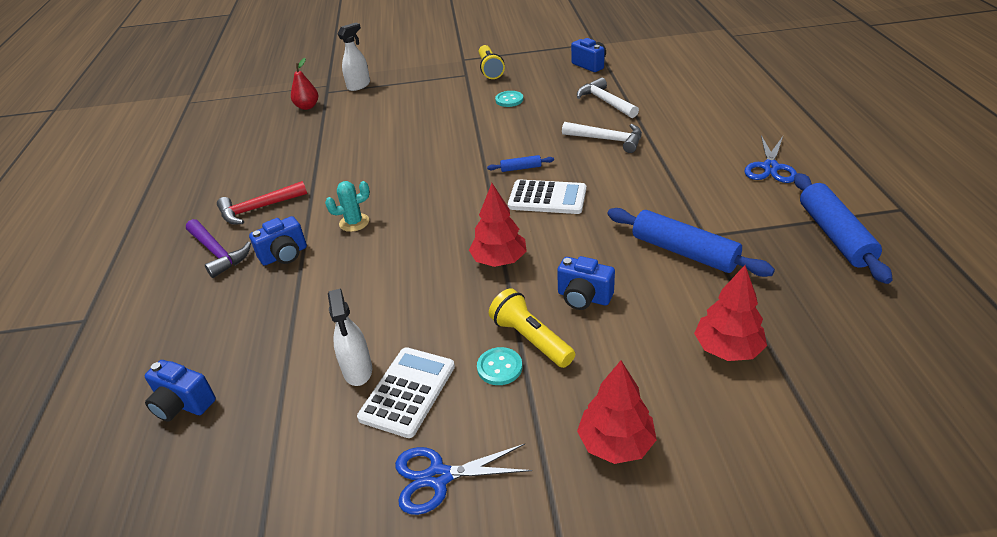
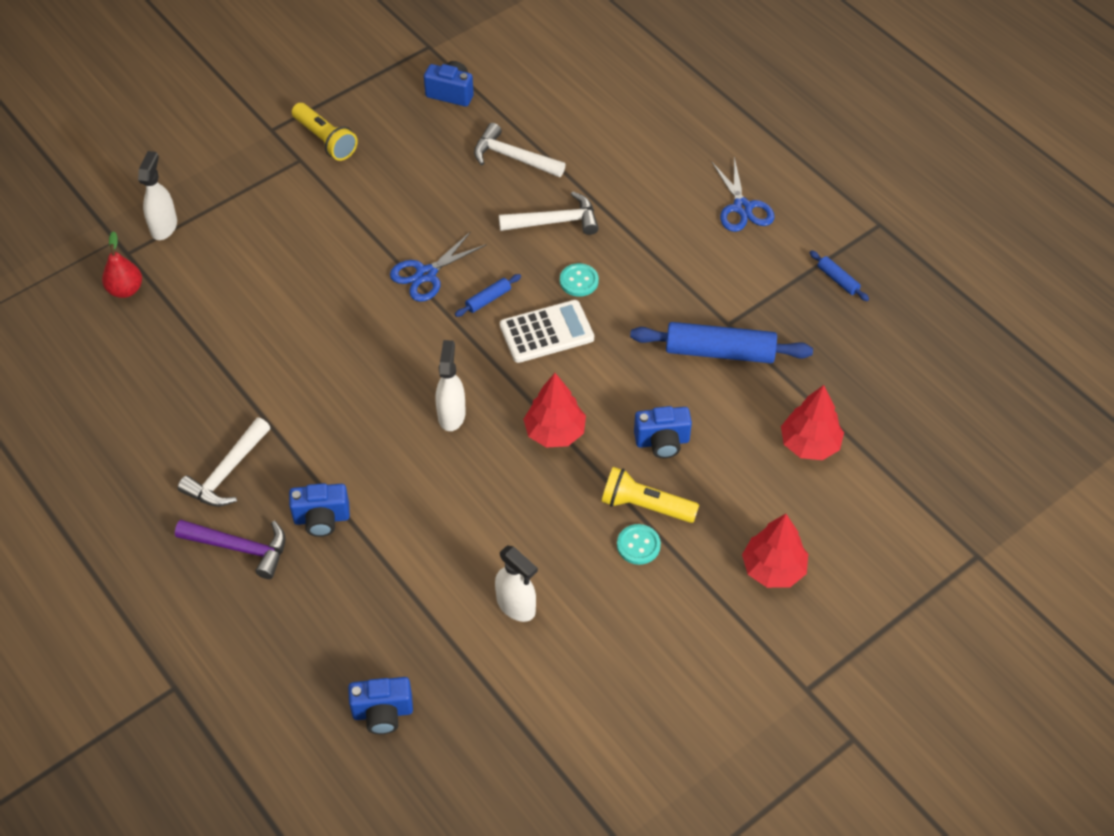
camera: 35 degrees left, 15 degrees up
(258, 209) = (227, 472): red hammer -> white hammer
(284, 255) = (322, 519): blue camera -> blue camera turned 60 degrees clockwise
(354, 222) = (361, 446): turquoise cactus -> none
(408, 392) = (578, 604): white calculator -> none
(432, 224) = (451, 415): none -> white spray bottle
(438, 477) = (660, 661): blue scissors -> blue scissors (426, 274)
(509, 100) = (393, 190): turquoise button -> turquoise button (579, 281)
(835, 235) = (838, 280): blue rolling pin -> blue rolling pin, size x0.46

